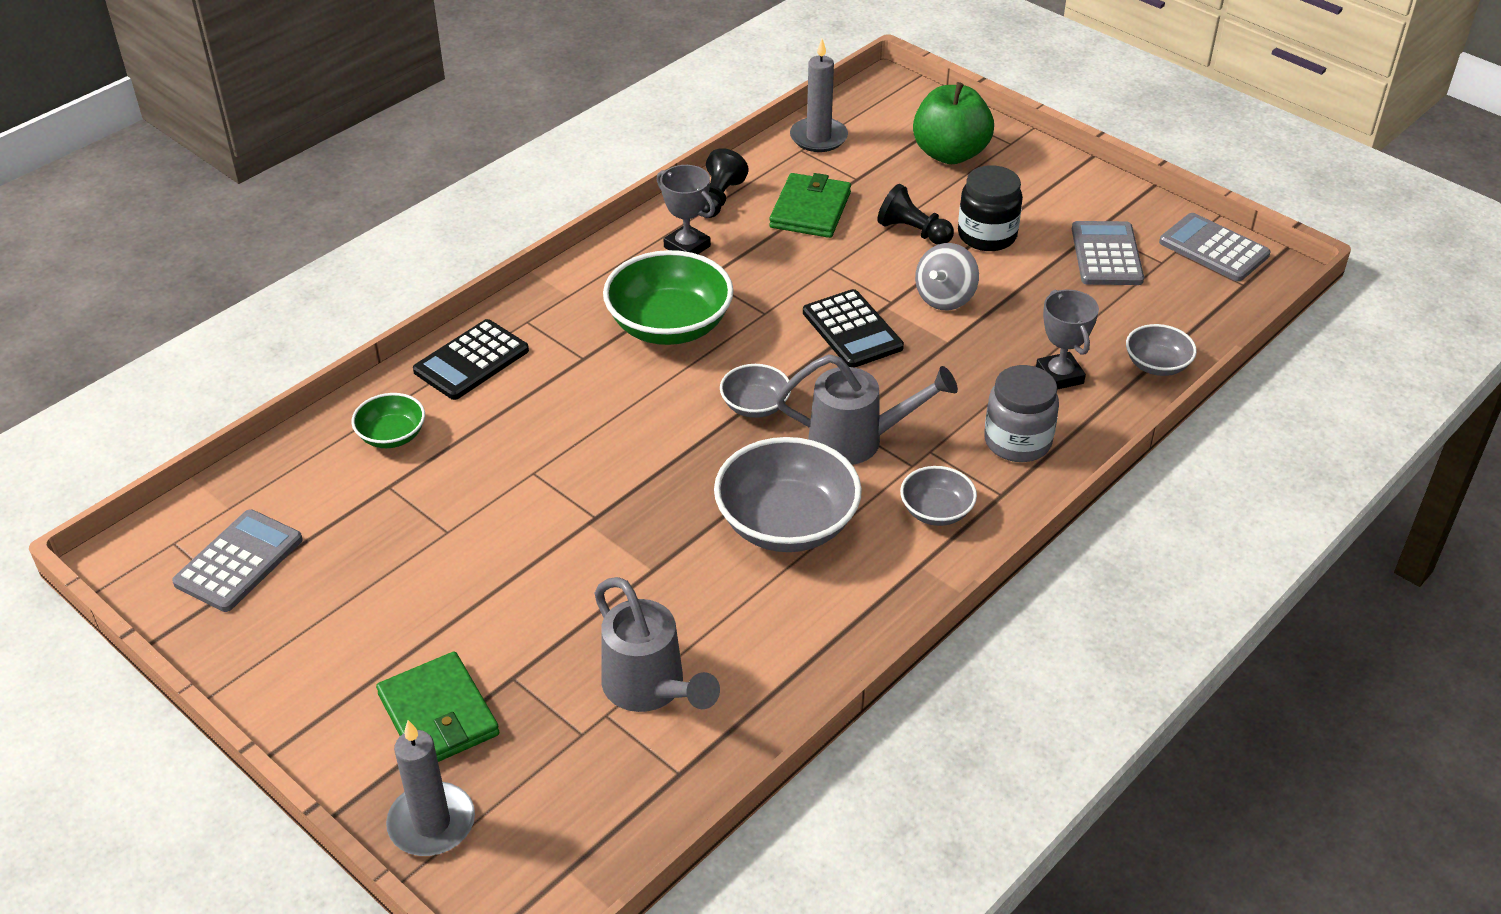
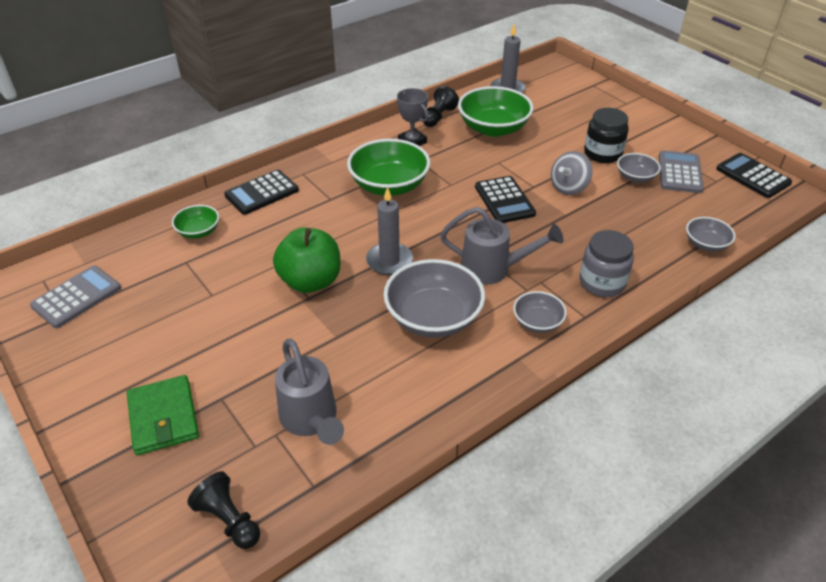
camera: 10 degrees right, 0 degrees up
(431, 823) = (131, 496): grey candle -> grey candle (389, 261)
(755, 406) = (431, 239): grey bowl -> grey bowl (635, 177)
(810, 210) = (493, 128): green wallet -> green bowl
(913, 232) = (555, 147): black pawn -> black pawn (229, 520)
(950, 154) = (587, 105): green apple -> green apple (310, 281)
(1059, 376) = (637, 243): grey trophy -> none
(1213, 249) = (752, 176): grey calculator -> black calculator

